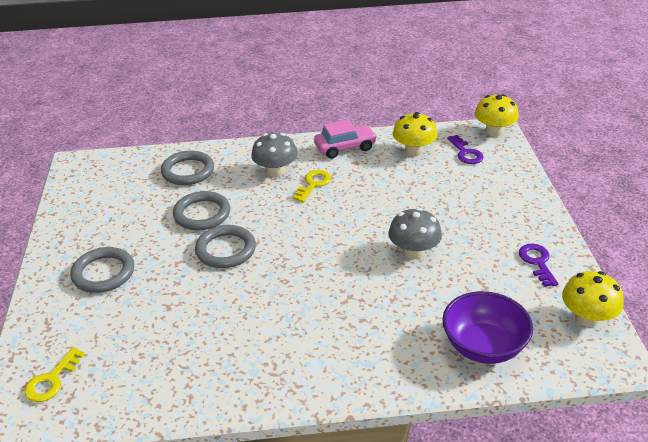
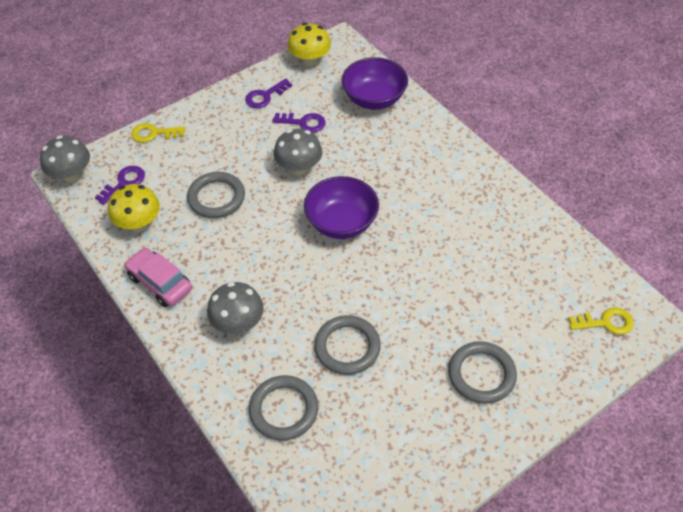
camera: 120 degrees left, 15 degrees up
(226, 250) = (383, 296): grey ring -> grey ring (216, 198)
(313, 184) = (243, 278): yellow key -> yellow key (153, 134)
(323, 254) = (341, 223): none -> purple bowl
(477, 276) = (303, 123): none -> purple key
(494, 131) = (71, 174): yellow mushroom -> grey mushroom

